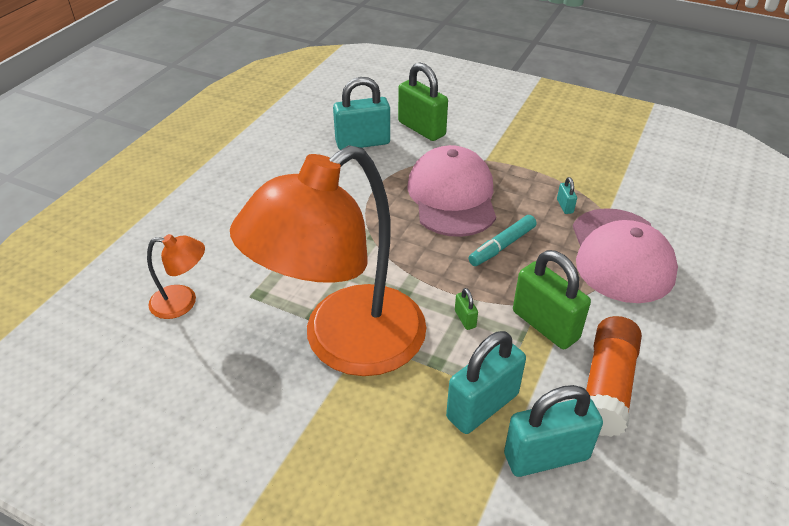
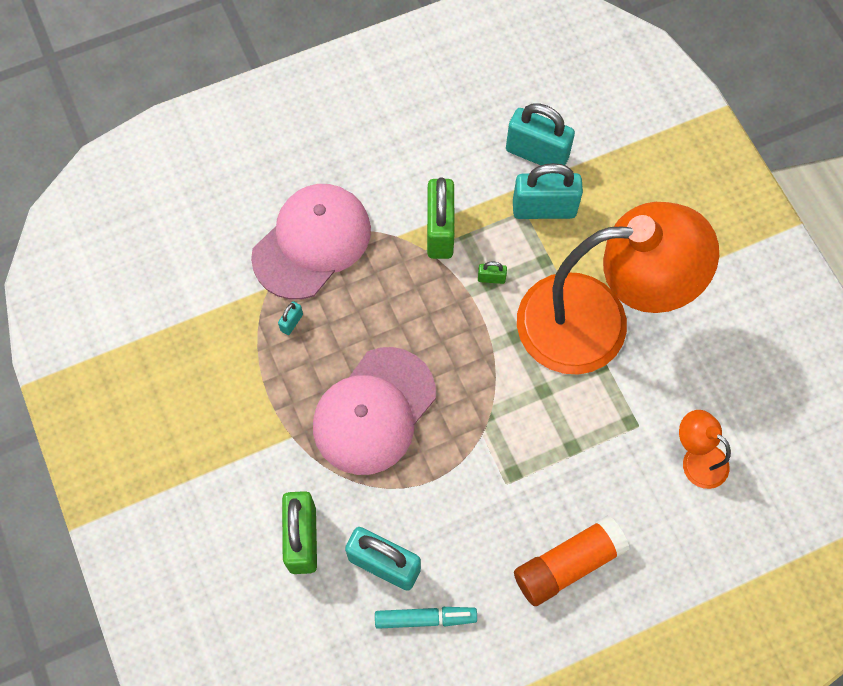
camera: 140 degrees left, 25 degrees up
(465, 319) = (491, 278): green padlock -> green padlock turned 75 degrees clockwise
(502, 246) = (392, 322): turquoise marker -> turquoise marker (425, 618)
(607, 386) = (451, 163): orange glue stick -> orange glue stick (568, 564)

